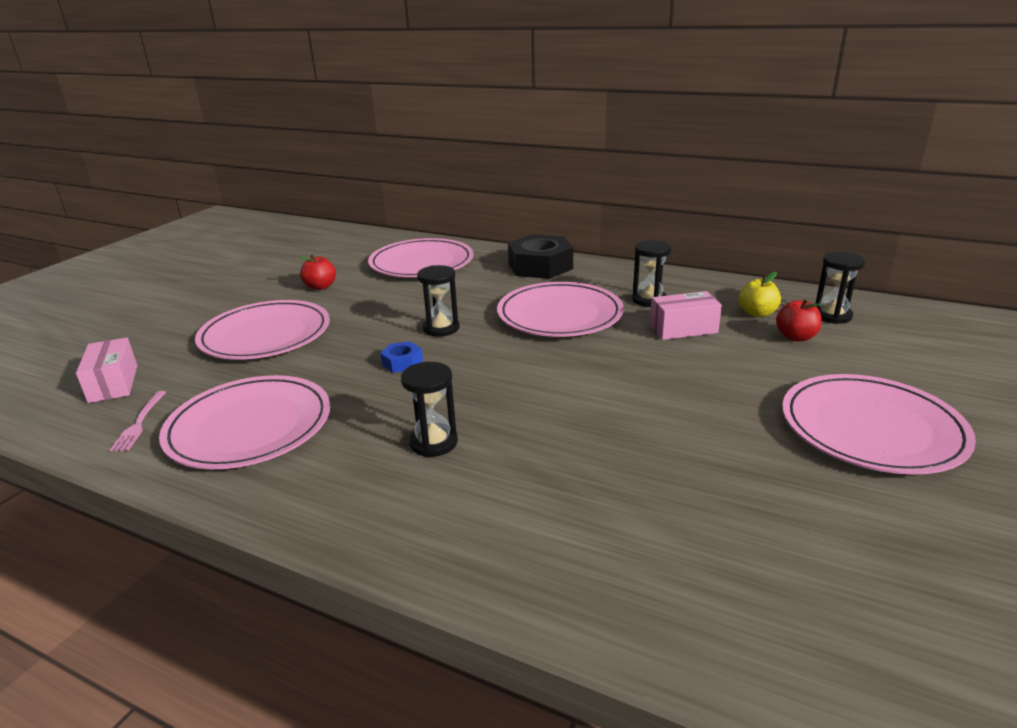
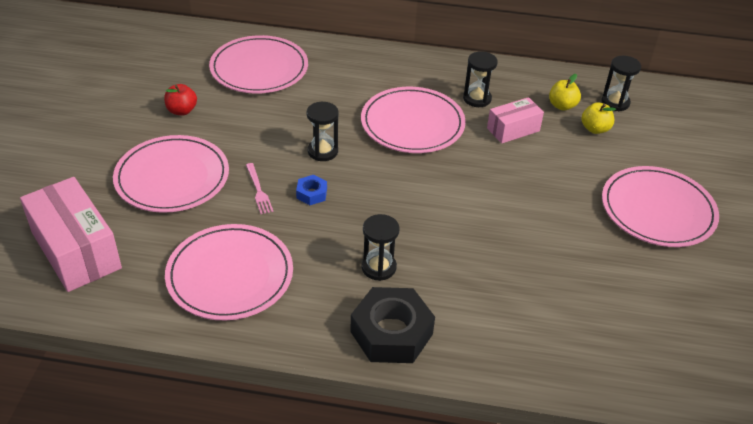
camera: 20 degrees left, 15 degrees up
(113, 383) = (76, 250): pink box -> pink box, size x1.75
(139, 423) = (135, 286): pink fork -> pink fork (258, 190)
(540, 266) = (370, 64): black nut -> black nut (391, 333)
(796, 337) = (595, 129): red apple -> yellow apple

